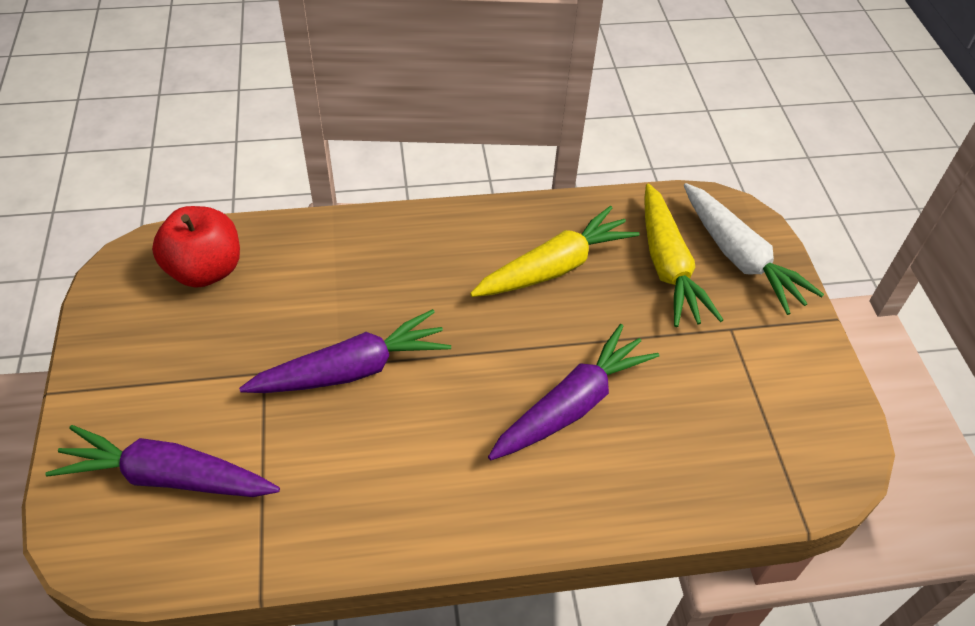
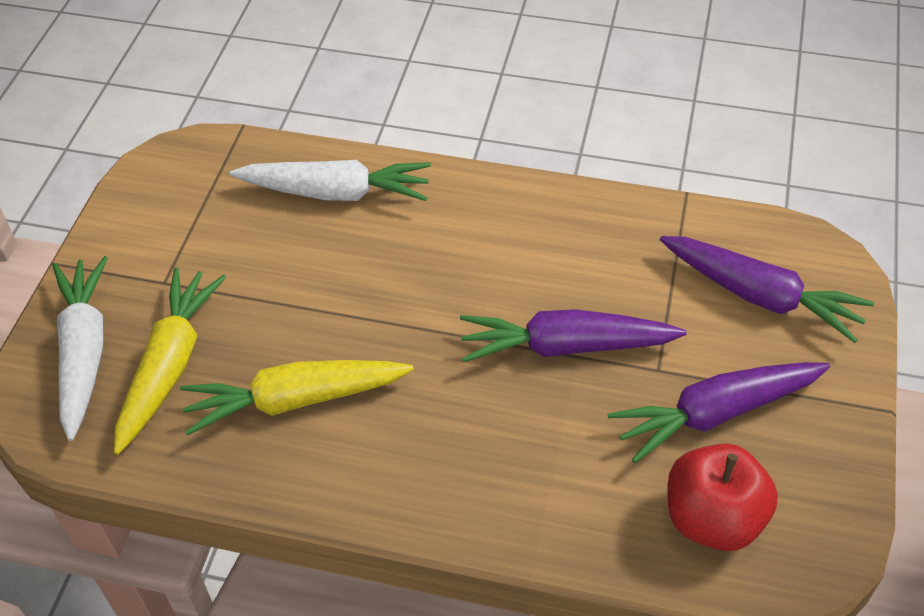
camera: 155 degrees left, 0 degrees up
(572, 405) = (367, 256): purple carrot -> purple carrot (716, 413)
(646, 469) = (336, 192): none -> white carrot

